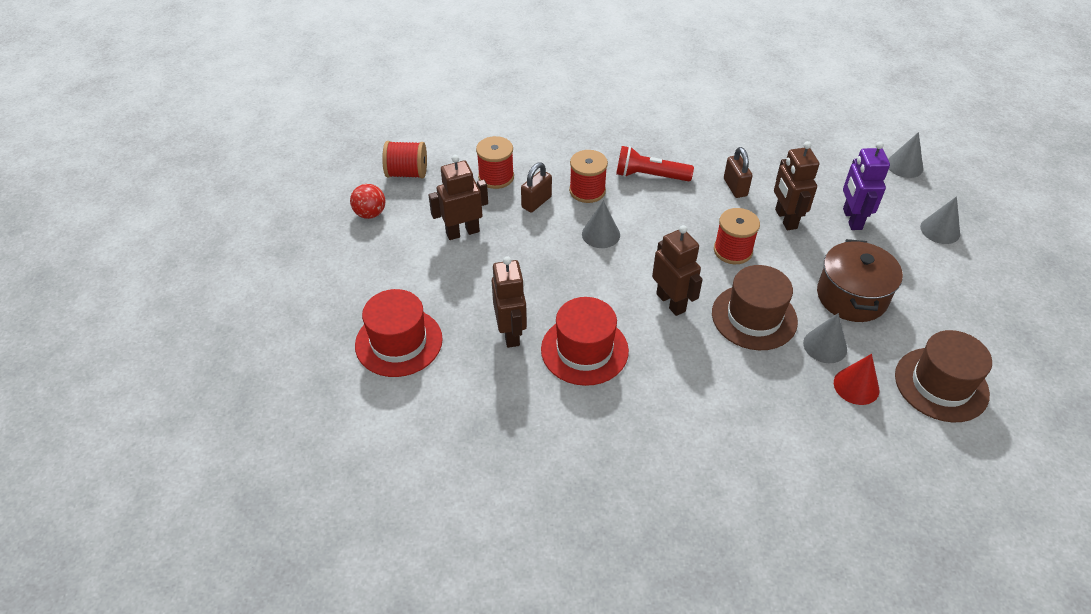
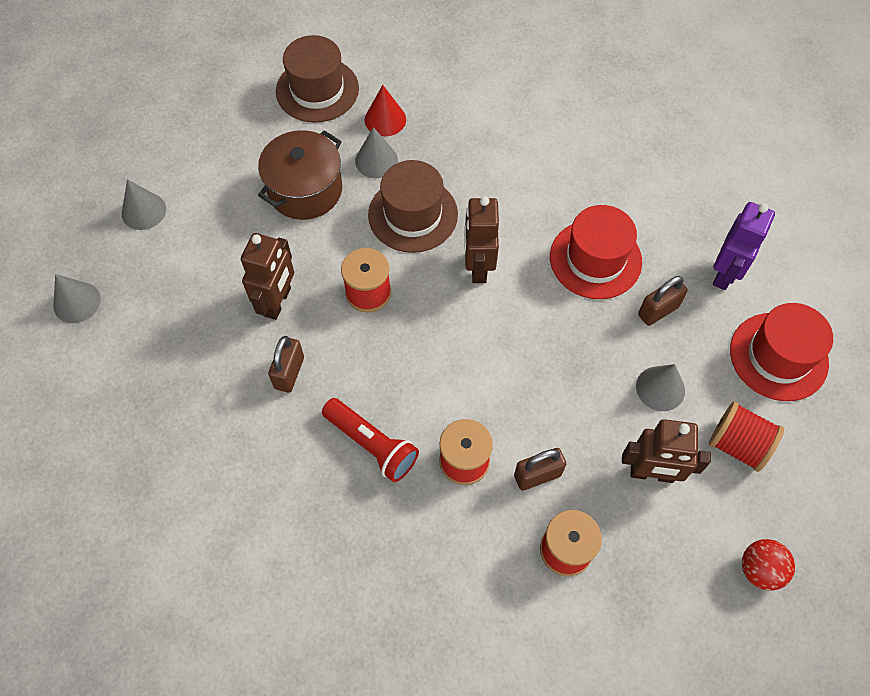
camera: 150 degrees left, 15 degrees up
(407, 173) = (685, 626): red spool -> red spool (738, 444)
(511, 333) = (658, 311): brown robot -> brown padlock
(601, 234) = (491, 386): grey cone -> grey cone (660, 388)
(851, 219) = (212, 267): purple robot -> purple robot (725, 273)

